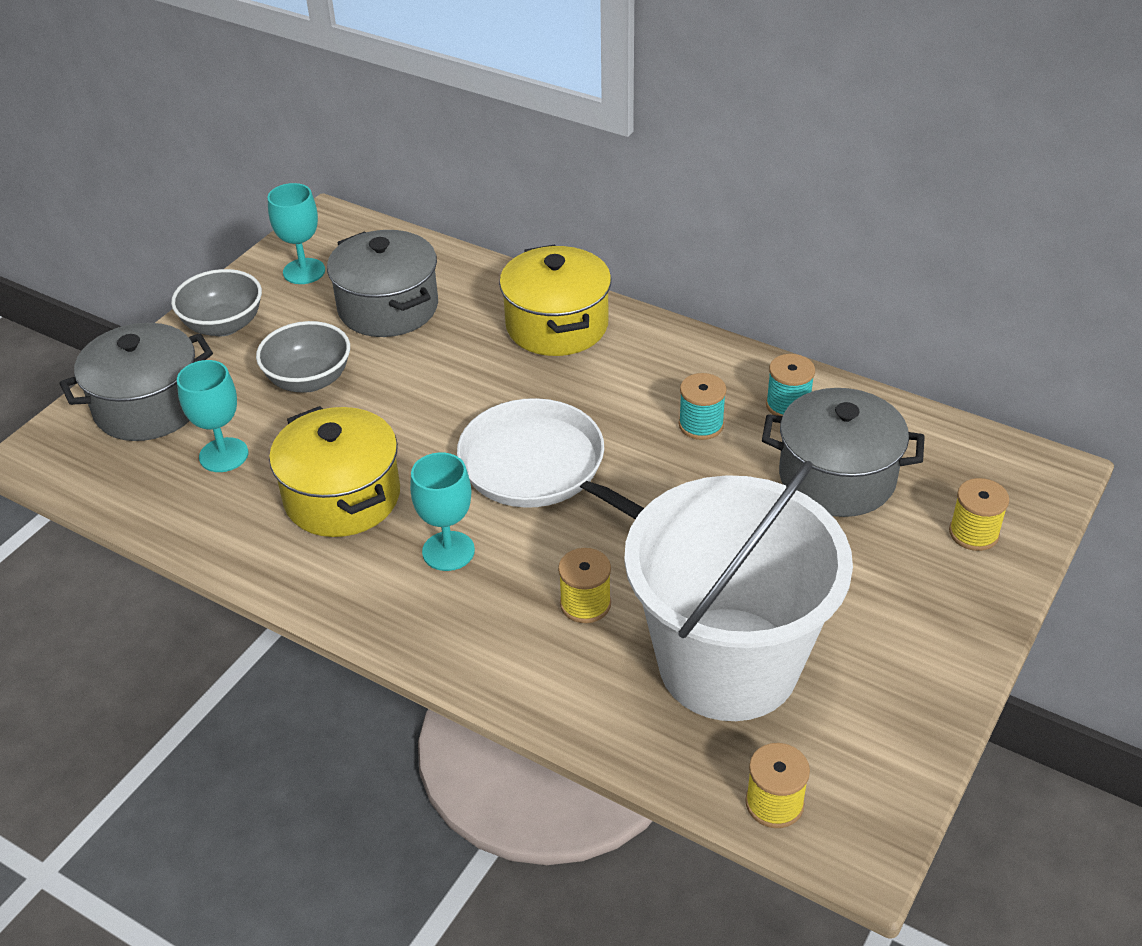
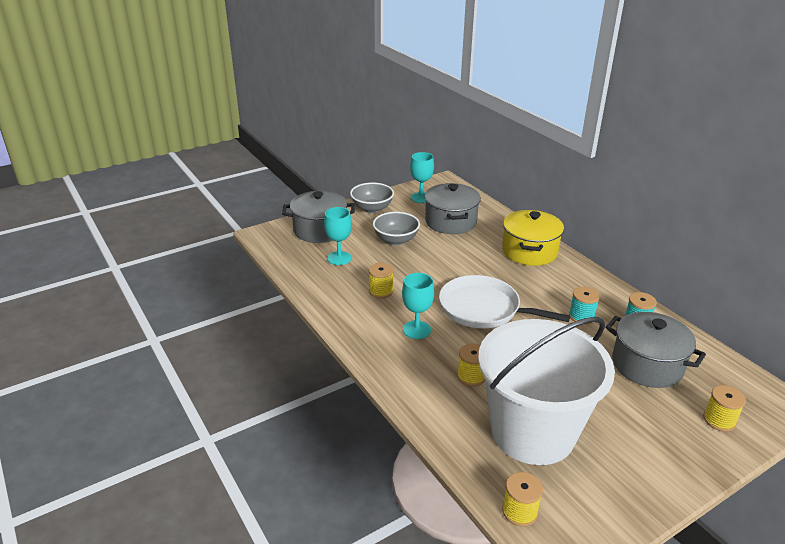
camera: 25 degrees right, 10 degrees down
(342, 497) = (381, 291): yellow pot -> yellow spool
(538, 467) = (483, 308): white pan -> white pan turned 45 degrees counterclockwise

